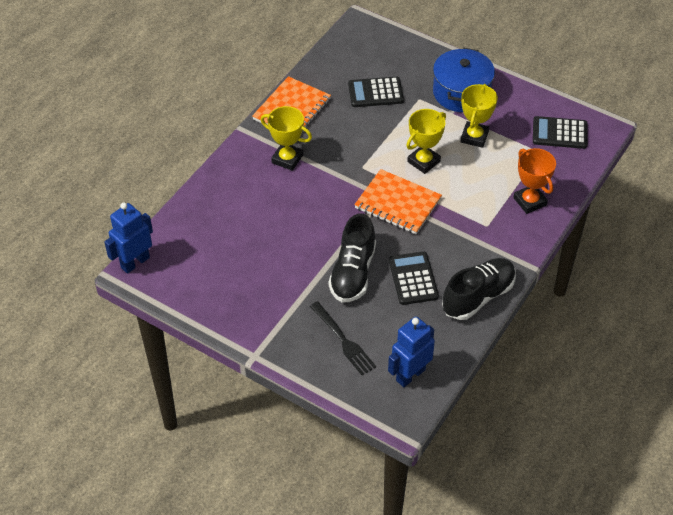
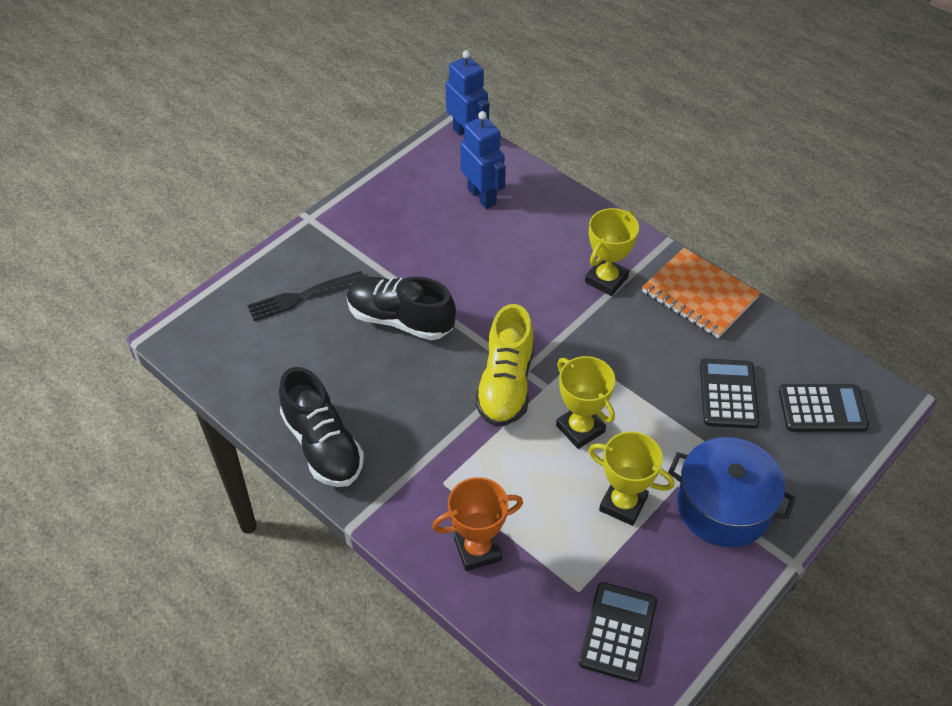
camera: 100 degrees right, 0 degrees up
(397, 204) = (505, 384): orange notebook -> yellow shoe
(410, 375) = (230, 351): blue robot -> blue robot (482, 196)
(413, 279) = (373, 379): black calculator -> black calculator (822, 409)

